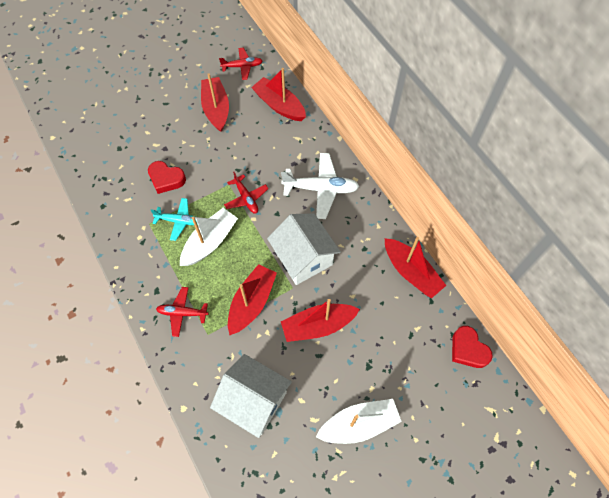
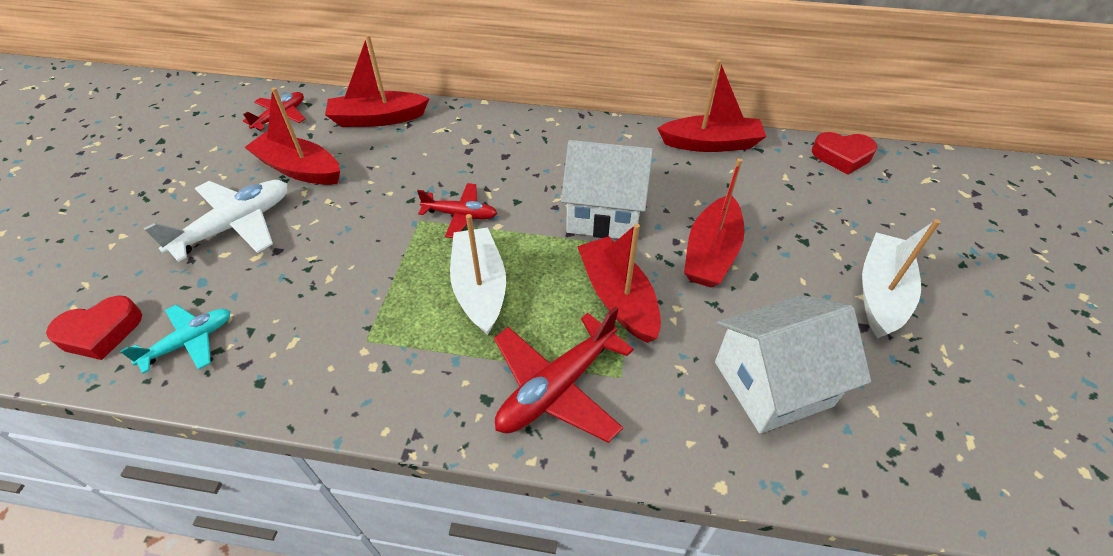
camera: 50 degrees left, 15 degrees down
(166, 179) = (325, 277): red heart -> red heart (101, 332)
(179, 221) = (406, 302): turquoise plane -> turquoise plane (190, 342)
(182, 313) = (557, 387): red plane -> red plane, size x1.63
(321, 189) = (530, 149): white plane -> white plane (235, 226)

